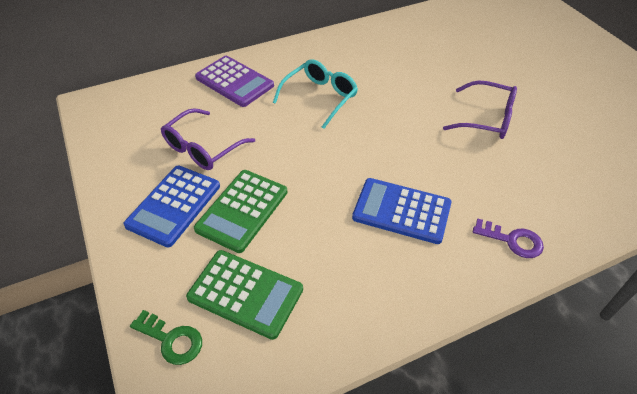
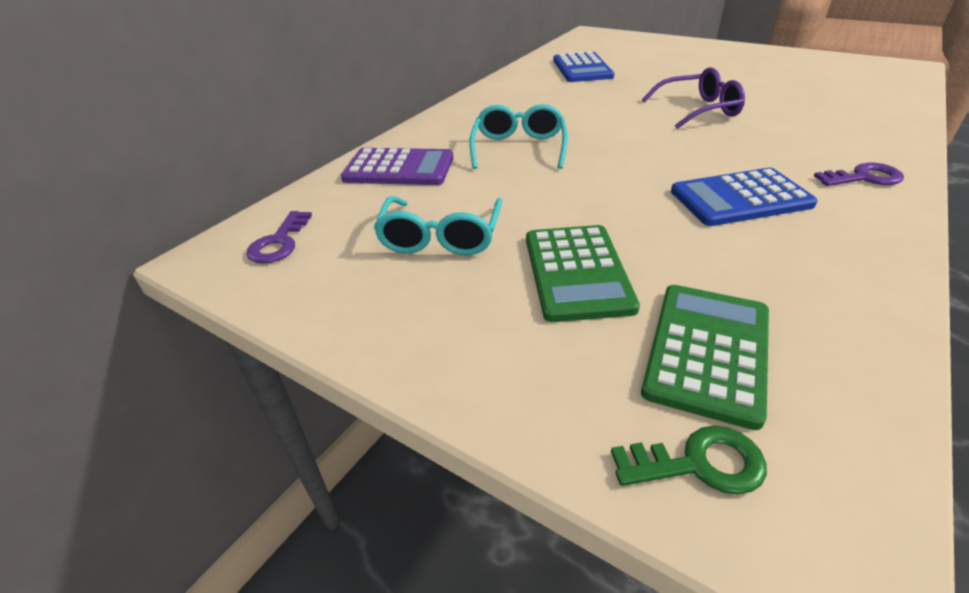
camera: 30 degrees left, 10 degrees down
(127, 110) = (279, 242): none -> purple key
(174, 205) = (480, 308): blue calculator -> blue calculator (582, 68)
(202, 148) = (440, 238): purple glasses -> turquoise glasses
(245, 293) = (707, 351): green calculator -> green calculator turned 60 degrees counterclockwise

